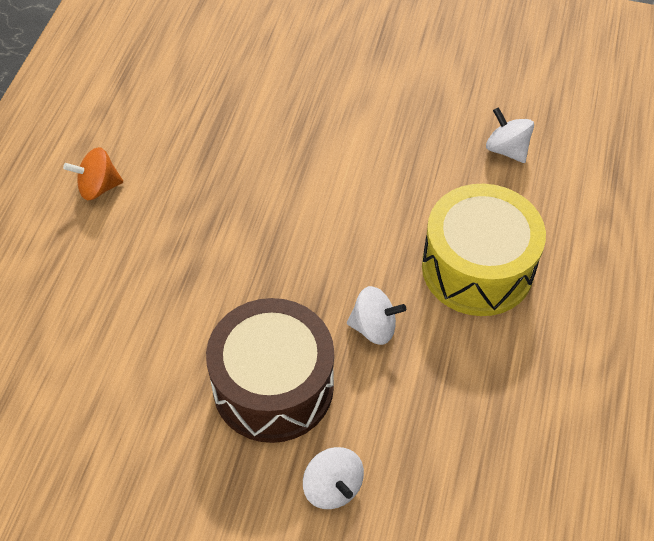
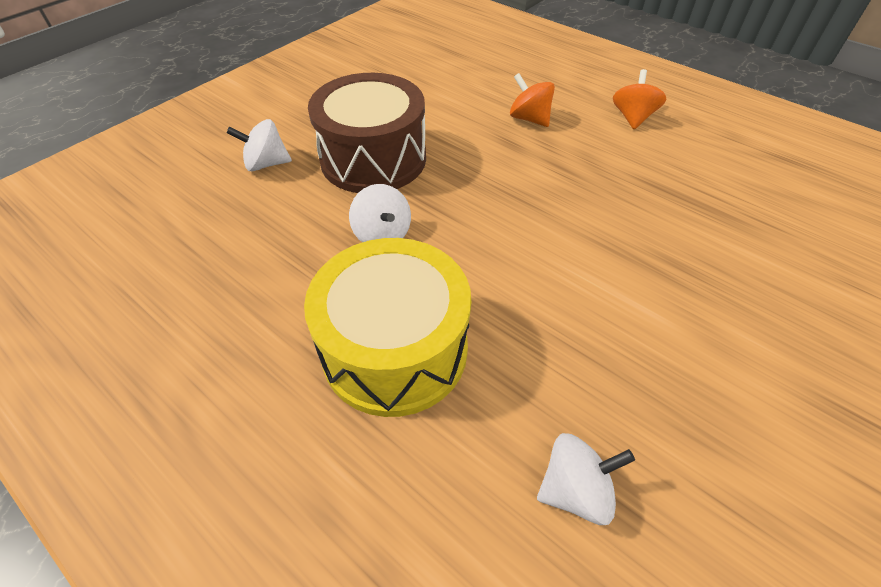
camera: 115 degrees right, 5 degrees down
(136, 272) = (529, 119): none -> orange spinning top
(374, 327) = (382, 234): white spinning top -> white spinning top turned 60 degrees counterclockwise

